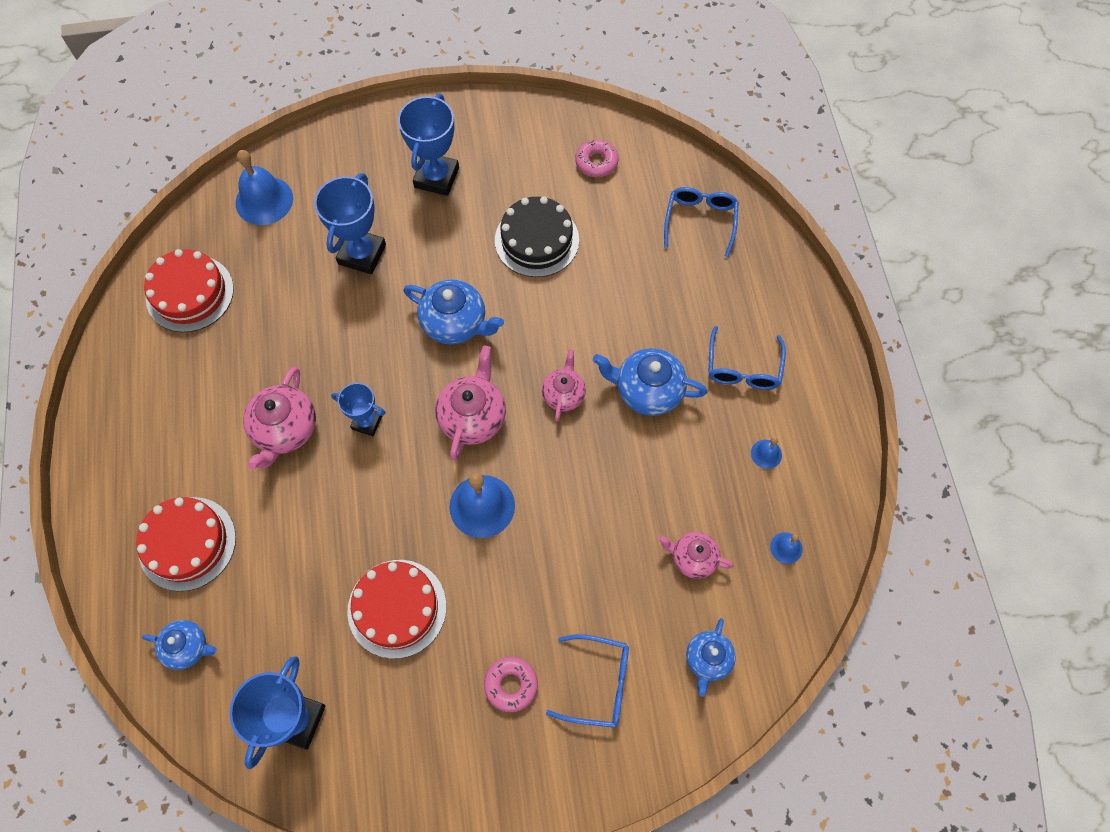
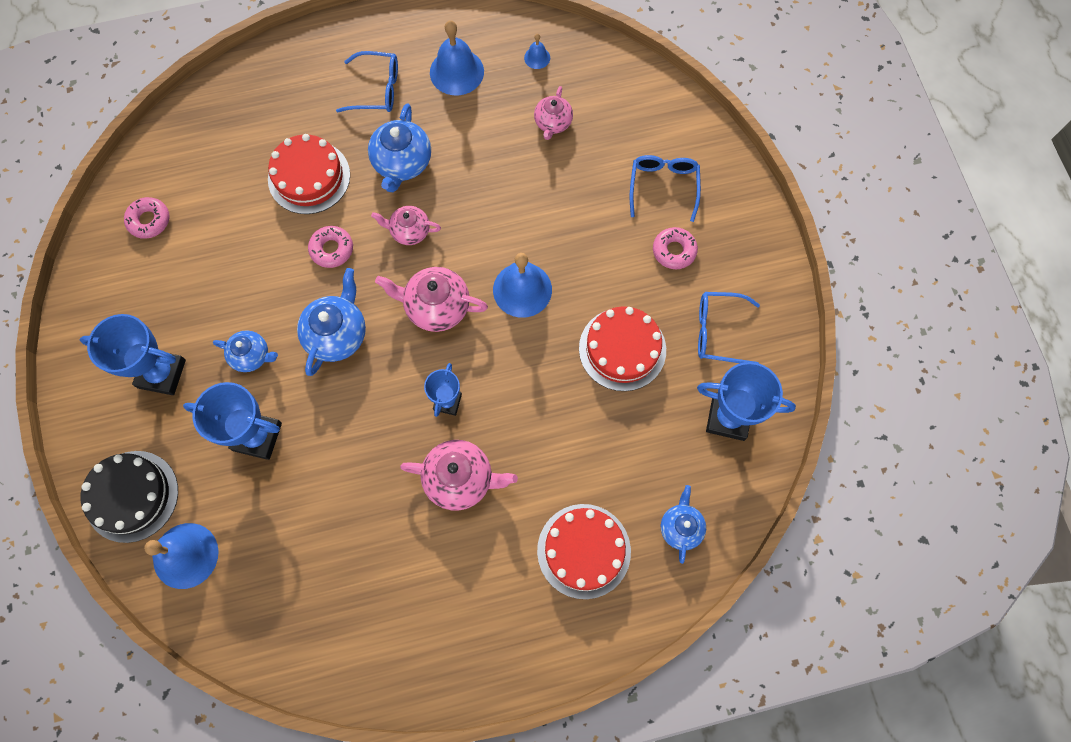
camera: 95 degrees left, 5 degrees up
(190, 293) = (306, 614): red cake -> red cake (309, 177)
(536, 240) = (242, 268): black cake -> black cake (132, 496)
(549, 320) = (332, 249): none -> pink donut
(700, 221) = (222, 126): blue glasses -> blue glasses (718, 331)
(708, 659) = (633, 110): blue teapot -> blue teapot (251, 356)
(766, 454) = (456, 72): blue bell -> blue bell, size x2.07

